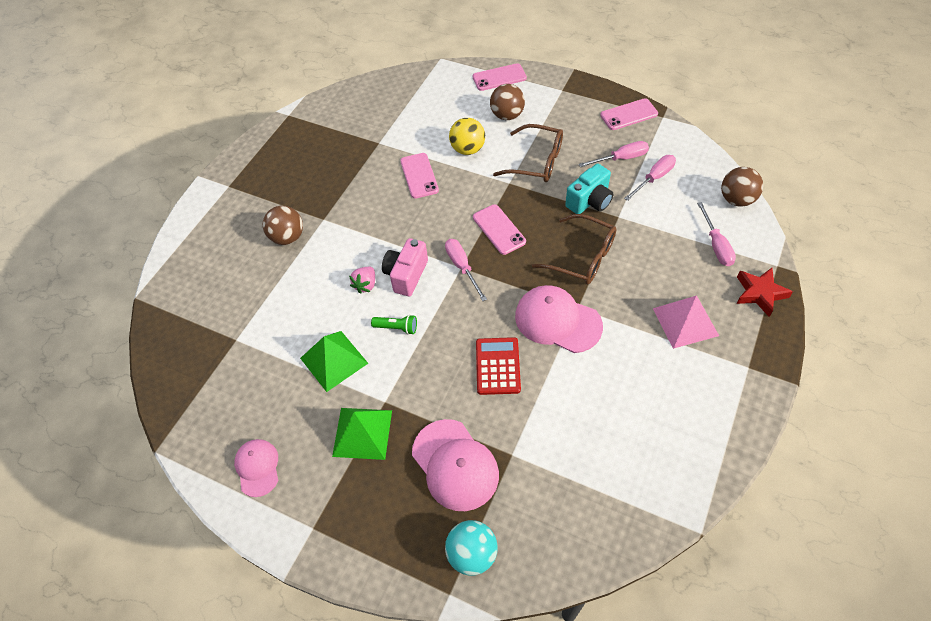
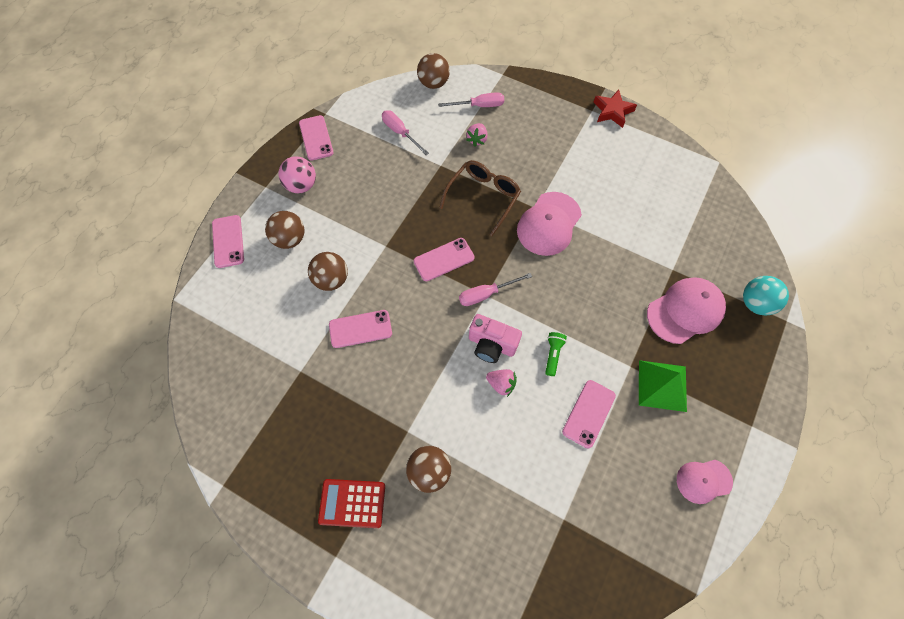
camera: 90 degrees left, 10 degrees up
(333, 360) = (588, 413): green pyramid -> pink phone
(467, 149) = (331, 279): yellow ball -> brown ball
(497, 366) = (593, 273): red calculator -> red calculator (352, 503)
(536, 161) = (362, 220): brown glasses -> none
(568, 113) = (301, 185): none -> pink ball
(589, 201) = (420, 183): turquoise camera -> none
(621, 158) = (372, 152): pink screwdriver -> none
(663, 246) = (477, 140): none -> pink strawberry
(685, 322) = (552, 139): pink pyramid -> none
(759, 293) = (528, 90): red star -> red star (612, 111)

